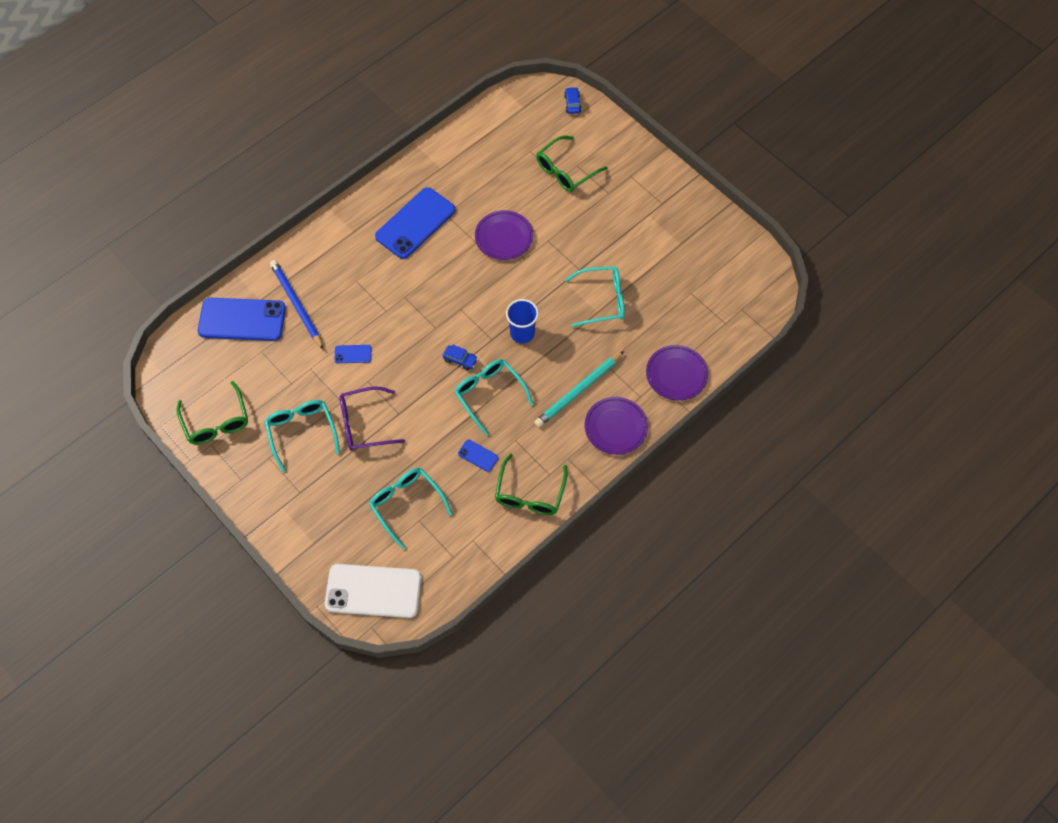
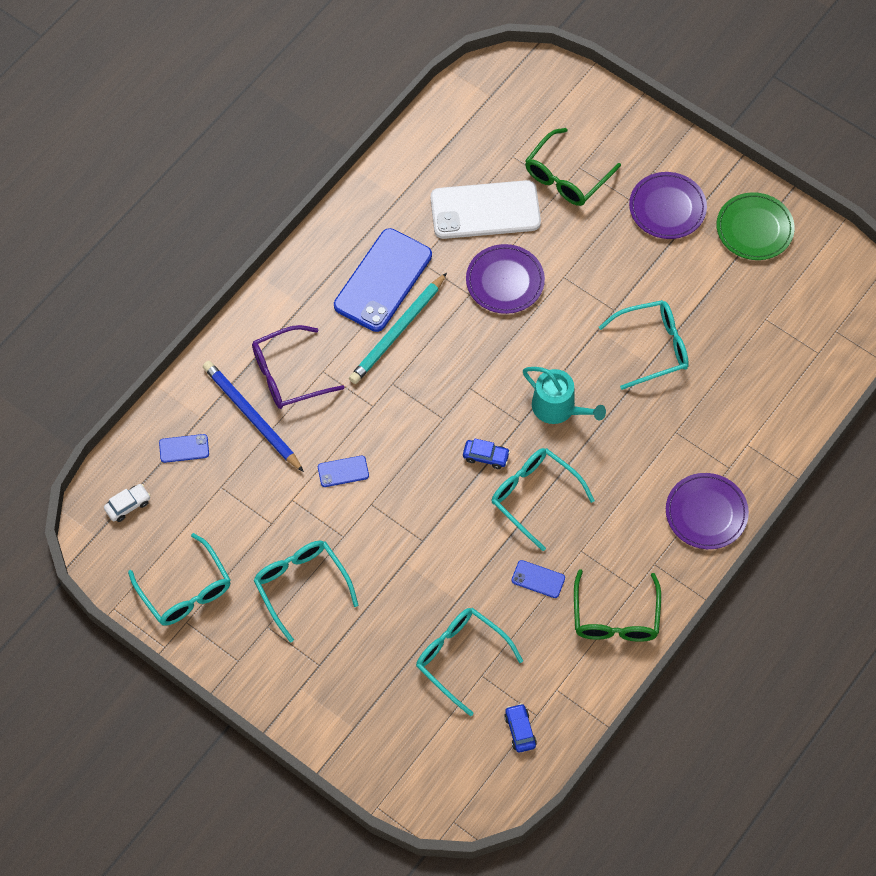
camera: 10 degrees left, 0 degrees up
(191, 353) = (128, 505): none -> white car
(216, 421) = (185, 590): green glasses -> turquoise glasses
(242, 319) = (184, 448): blue phone -> blue phone, size x0.43
(364, 424) = (380, 562): purple glasses -> purple glasses (288, 375)
(373, 591) = (445, 776): white phone -> white phone (485, 210)
(522, 333) = (558, 408): blue cup -> turquoise watering can
(572, 103) = (554, 81): blue car -> blue car (520, 730)
(578, 391) = (648, 473): turquoise pencil -> turquoise pencil (398, 331)
(676, 374) = (769, 431): purple plate -> purple plate (667, 208)
(696, 227) = (754, 229): none -> green plate

